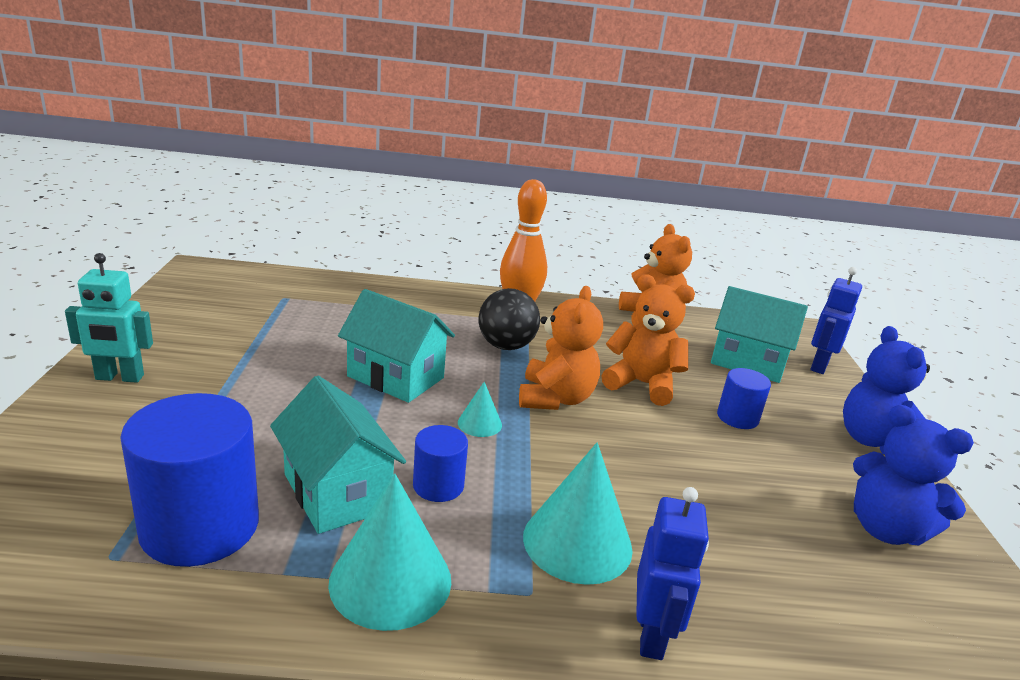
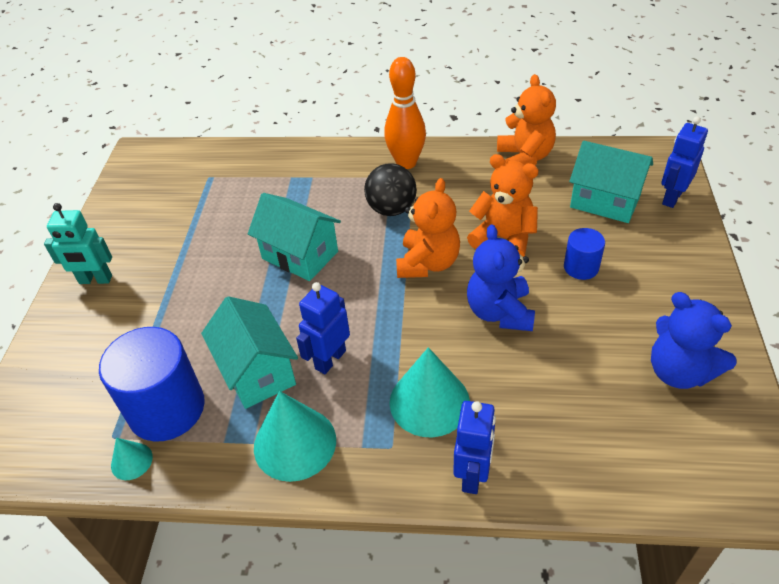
camera: 10 degrees right, 20 degrees up
(438, 485) = (330, 359): blue cylinder -> blue robot
(479, 423) = (364, 296): turquoise cone -> turquoise cone (131, 461)
(873, 441) = (697, 281): blue teddy bear -> blue teddy bear (499, 312)

